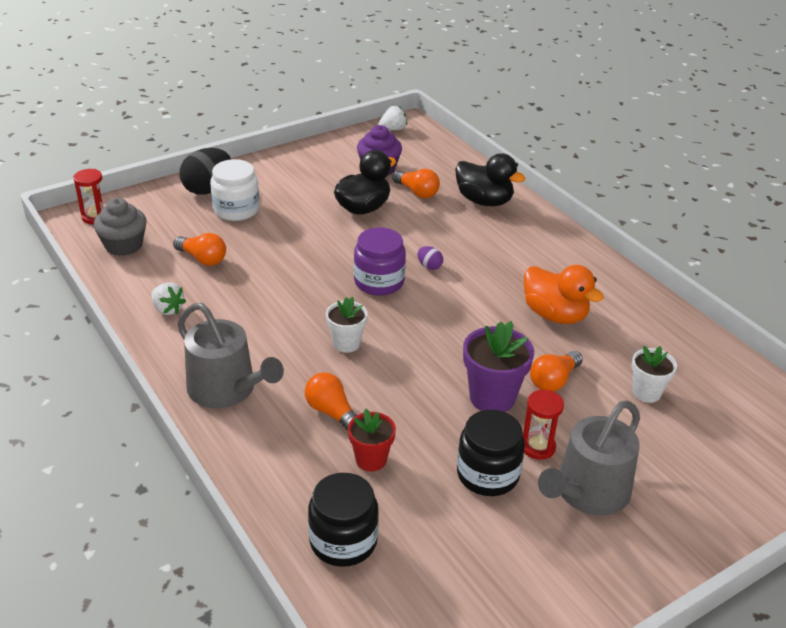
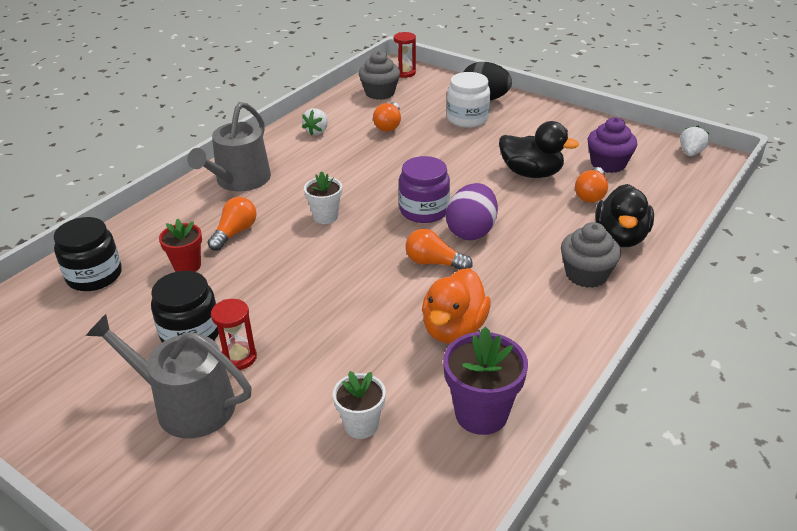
camera: 70 degrees right, 0 degrees up
(393, 129) = (690, 153): white strawberry -> white strawberry turned 105 degrees counterclockwise
(429, 266) = (471, 231): purple egg -> purple egg, size x2.18
(492, 398) = (296, 314): purple flower pot -> purple flower pot (481, 414)
(521, 232) = (586, 274): none -> grey cupcake
(553, 381) = (342, 349): orange light bulb -> orange light bulb (434, 263)

